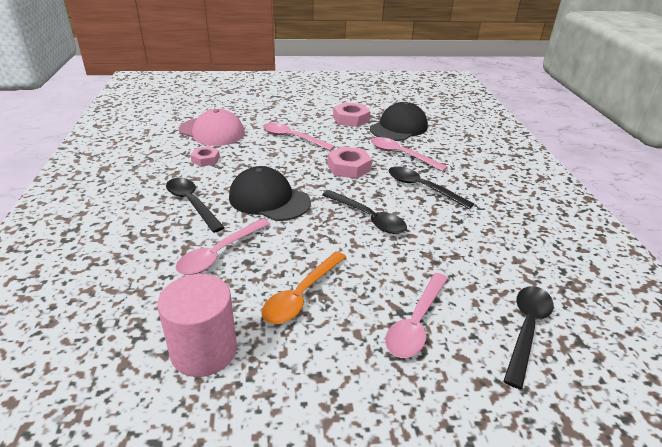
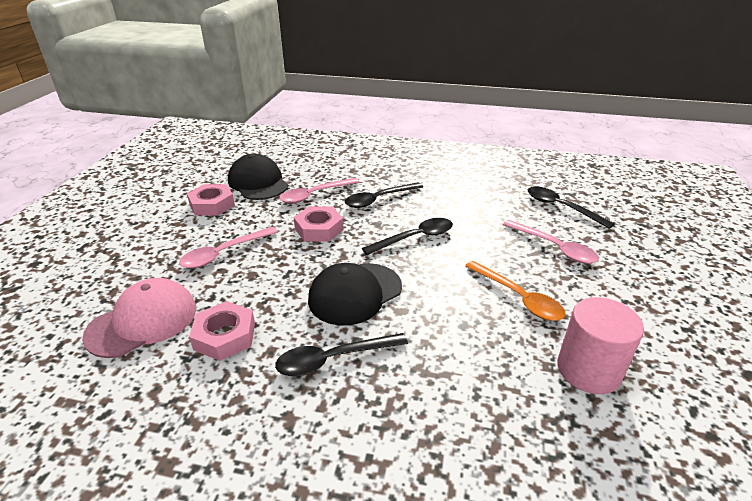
camera: 70 degrees left, 0 degrees up
(205, 159) = (225, 336): pink nut -> pink nut, size x1.57
(219, 253) = (445, 344): pink spoon -> none

